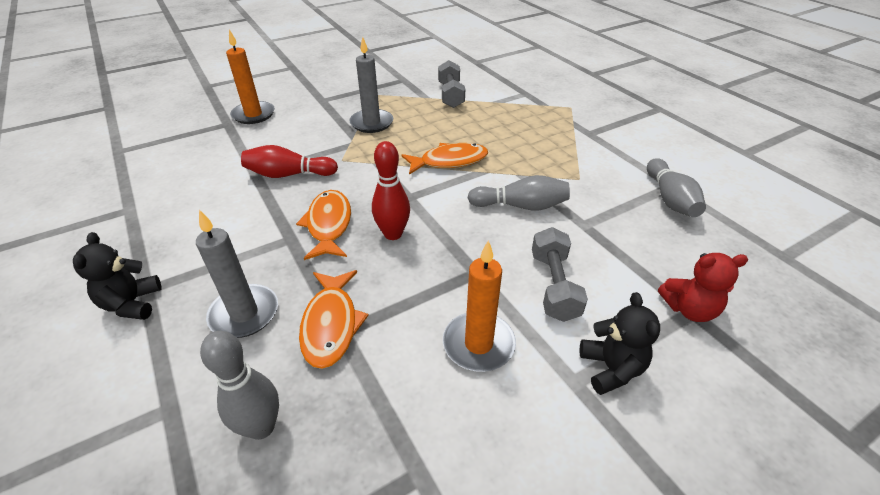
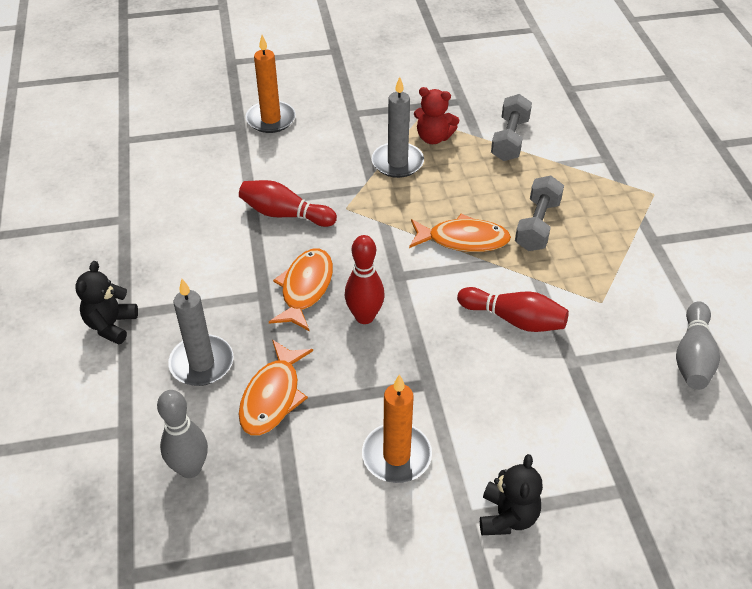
camera: 20 degrees right, 5 degrees up
(520, 206) = (514, 319): grey bowling pin -> red bowling pin
(554, 286) = (499, 420): grey dumbbell -> grey dumbbell (537, 225)
(689, 309) = (624, 486): red teddy bear -> red teddy bear (433, 138)

